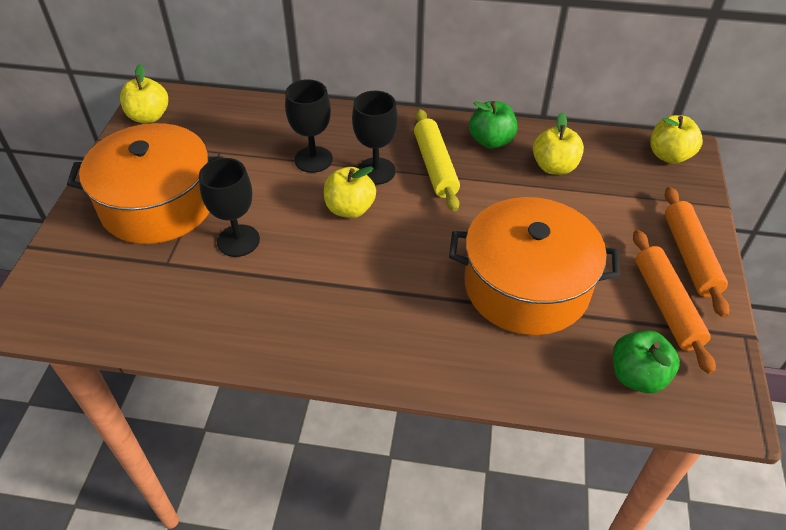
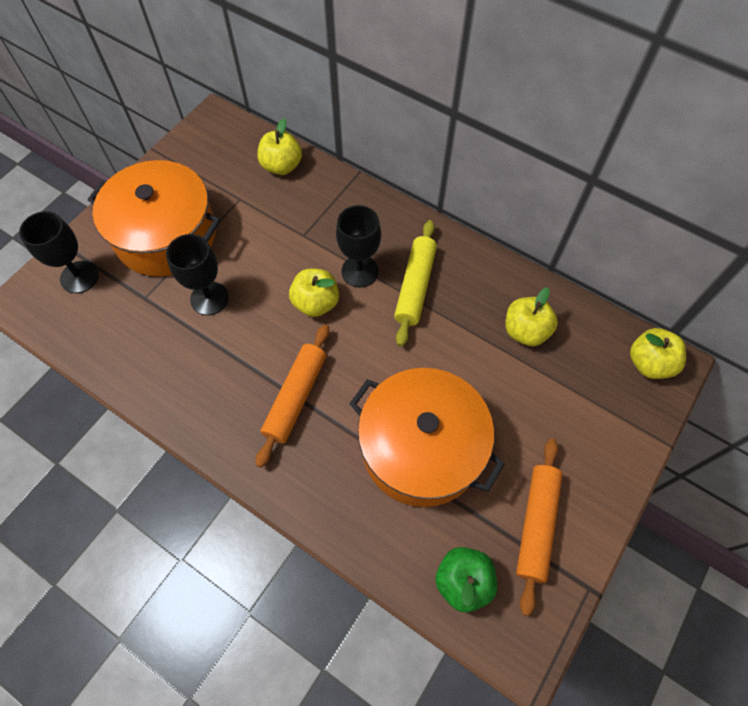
camera: 25 degrees right, 15 degrees up
(149, 116) = (201, 138): yellow apple -> yellow apple (281, 166)
(313, 159) = (313, 237): black goblet -> black goblet (79, 277)
(491, 141) = (483, 278): green apple -> none
(690, 256) = (593, 484): orange rolling pin -> orange rolling pin (295, 397)

